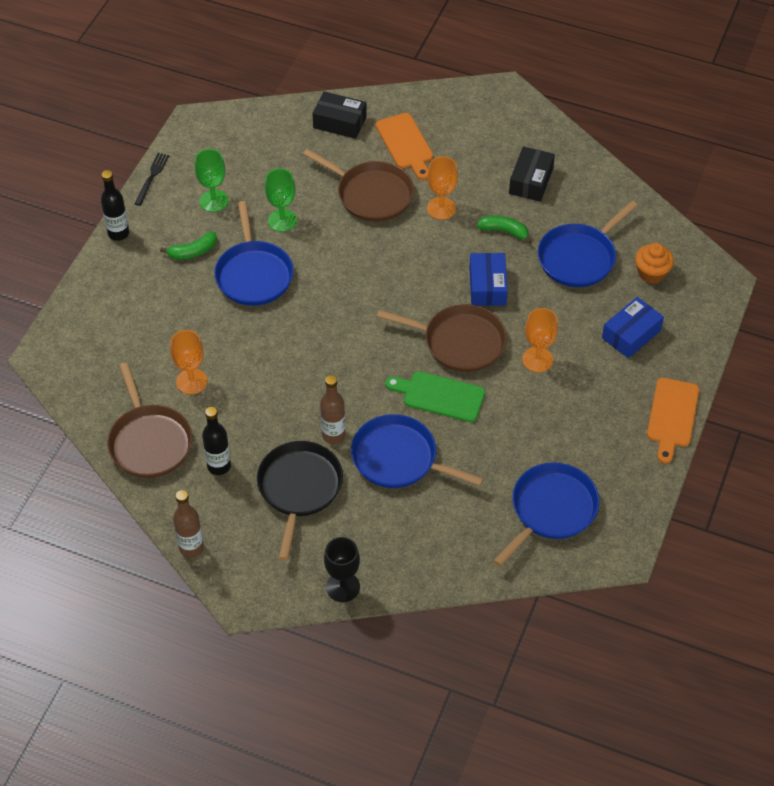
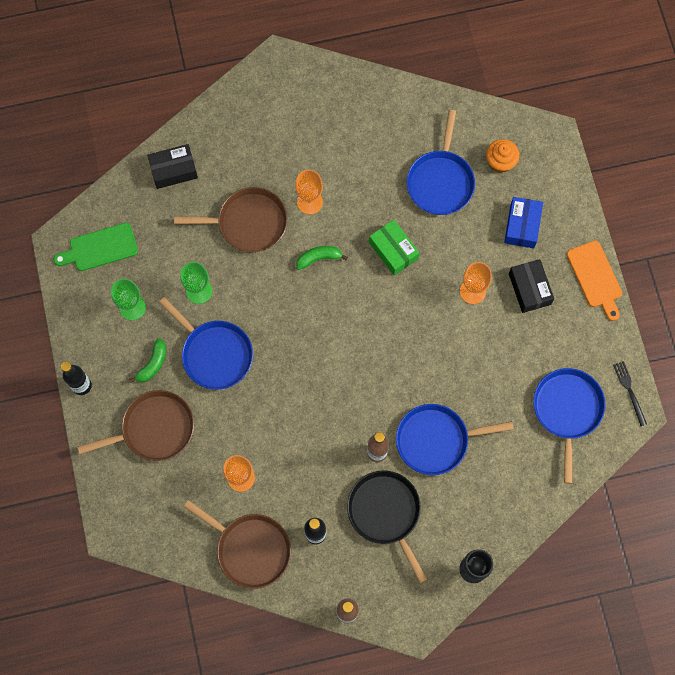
camera: 35 degrees left, 20 degrees up
(152, 177) = (66, 317): black fork -> black fork (629, 391)
(406, 144) = (239, 158): orange cutting board -> none
(439, 396) = (427, 369): green cutting board -> green cutting board (100, 248)
(460, 342) = (408, 313): brown pan -> brown pan (154, 428)
(487, 286) = (393, 251): blue box -> green box
(504, 231) = (370, 193): green banana -> green banana (319, 258)
(531, 181) = (358, 134): black box -> black box (529, 289)

